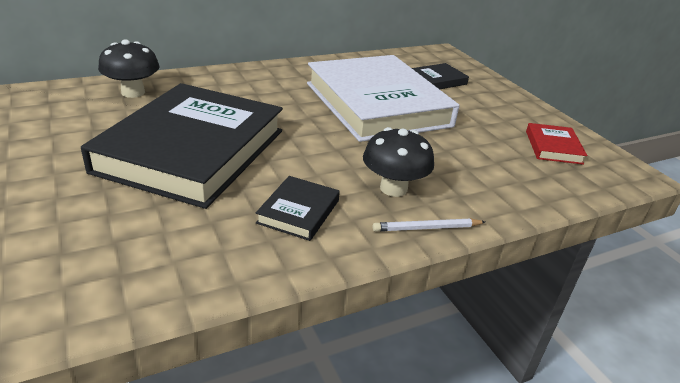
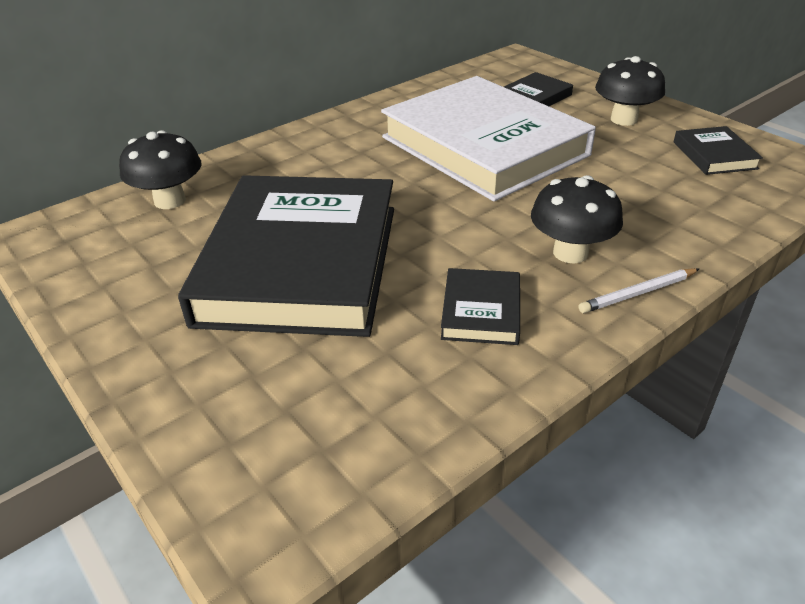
camera: 10 degrees left, 5 degrees up
(496, 108) = (624, 119): none -> black mushroom
(553, 147) = (714, 155): red book -> black book

